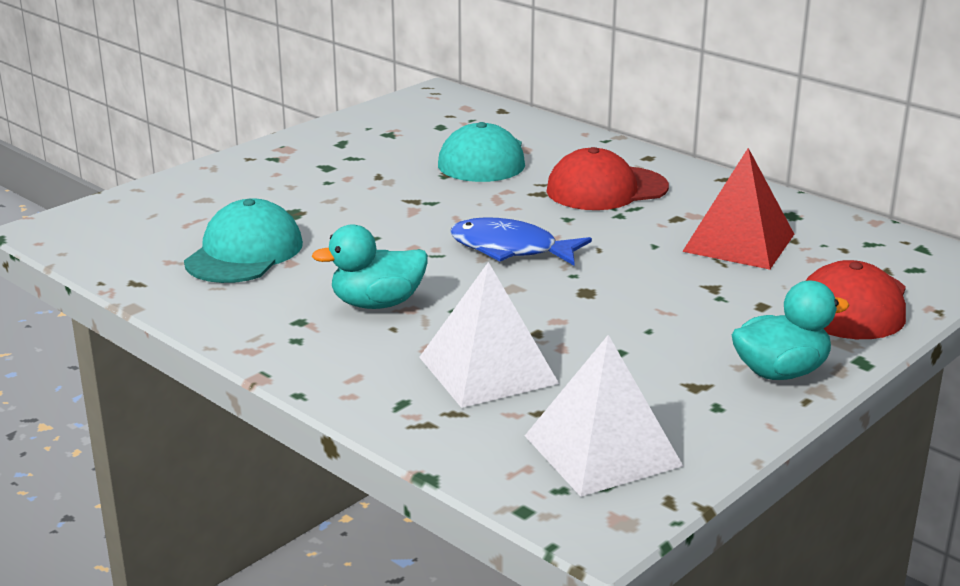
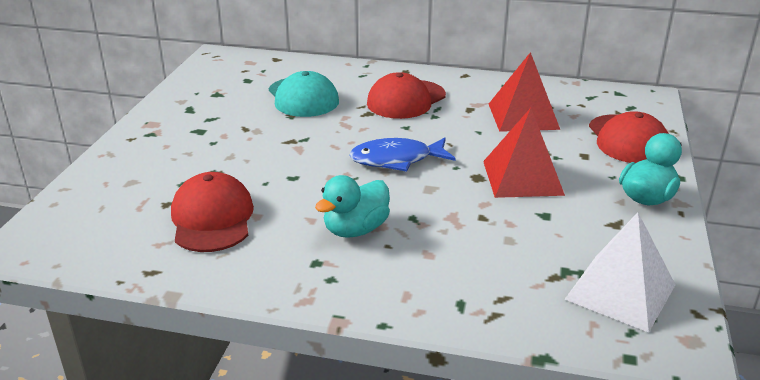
camera: 30 degrees left, 5 degrees up
(244, 253) = (212, 218): turquoise cap -> red cap
(487, 370) = (485, 257): white pyramid -> none
(642, 307) = (522, 178): none -> red pyramid

